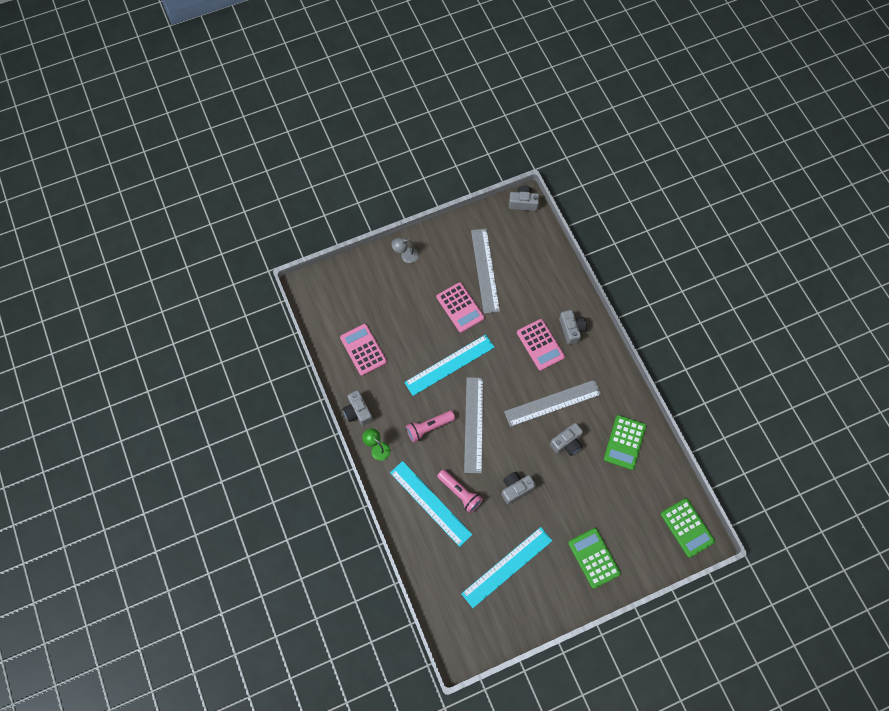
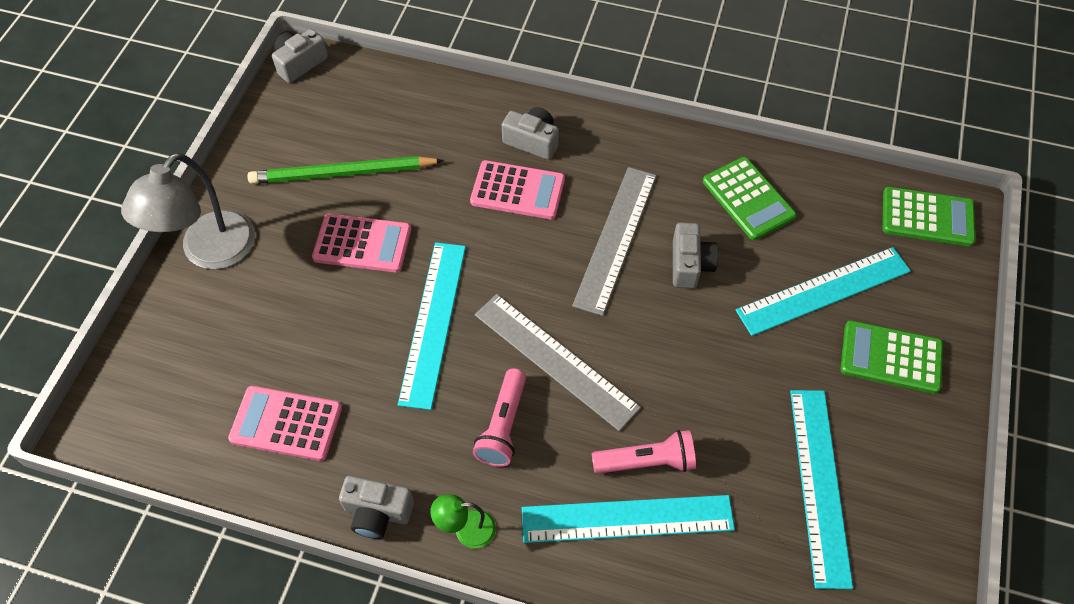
camera: 50 degrees left, 10 degrees down
(406, 256) = (209, 252): grey lamp -> grey lamp, size x2.09
(485, 270) = (342, 173): grey ruler -> green pencil
(516, 488) = (704, 379): grey camera -> none
(603, 507) = (823, 290): none -> turquoise ruler

